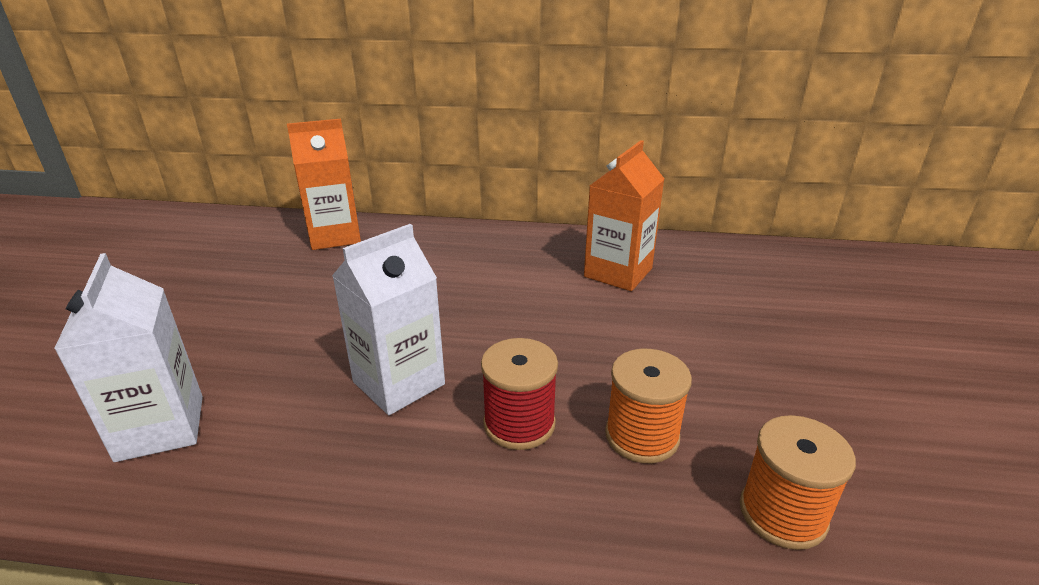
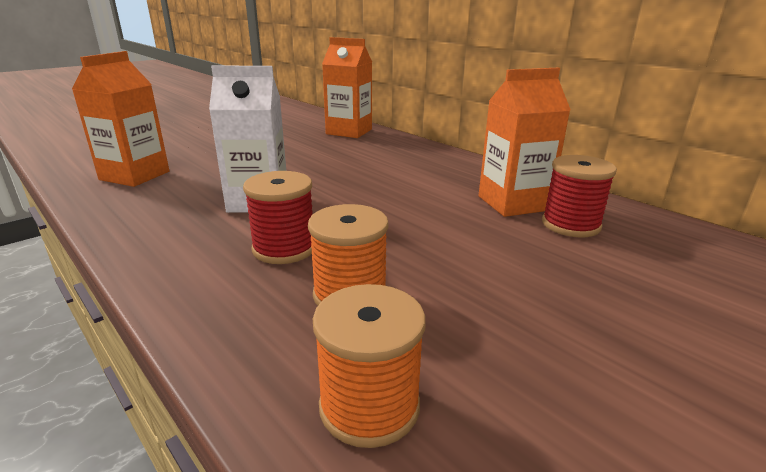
camera: 40 degrees right, 5 degrees down
(160, 428) = (135, 175): white carton -> orange carton
(682, 277) = (570, 225): none -> red spool

